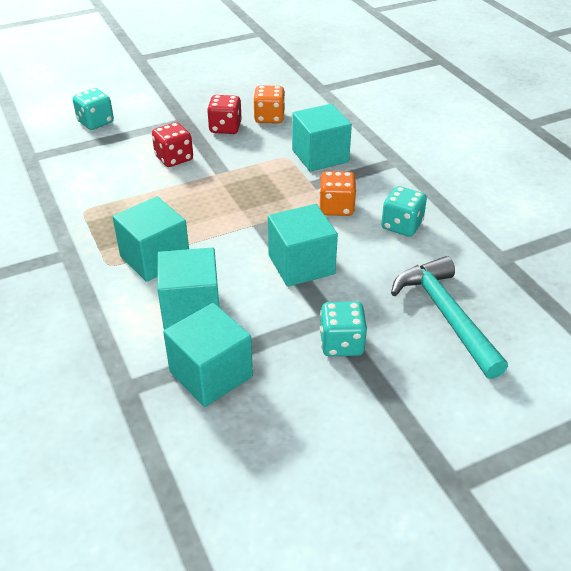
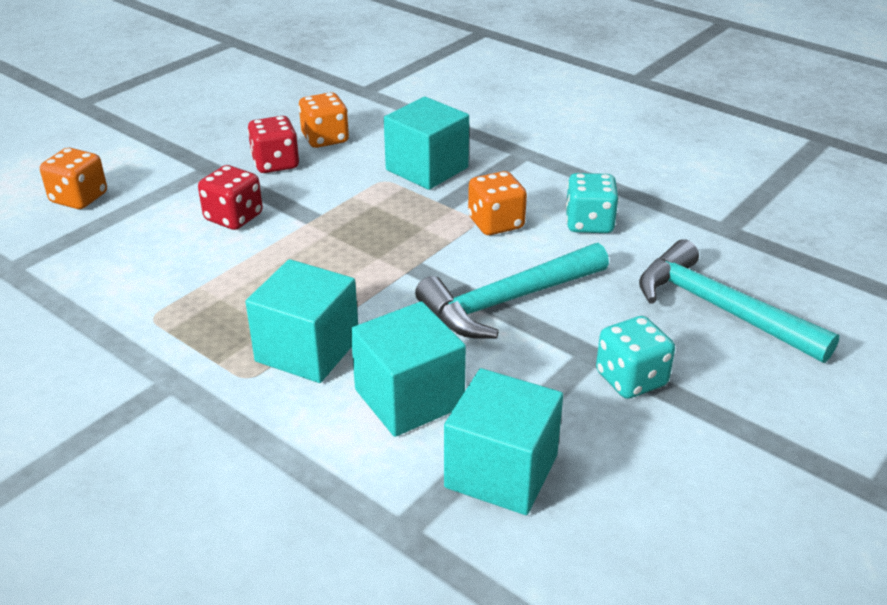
camera: 25 degrees left, 5 degrees down
(95, 122) = (79, 198): turquoise dice -> orange dice
(301, 264) = (507, 301): turquoise cube -> turquoise hammer

